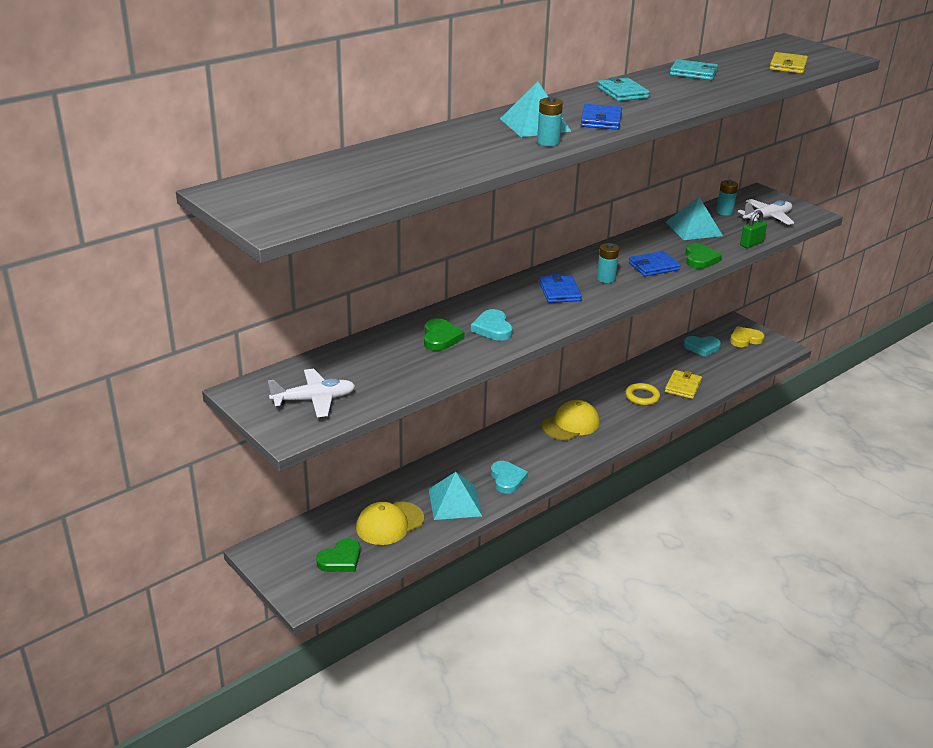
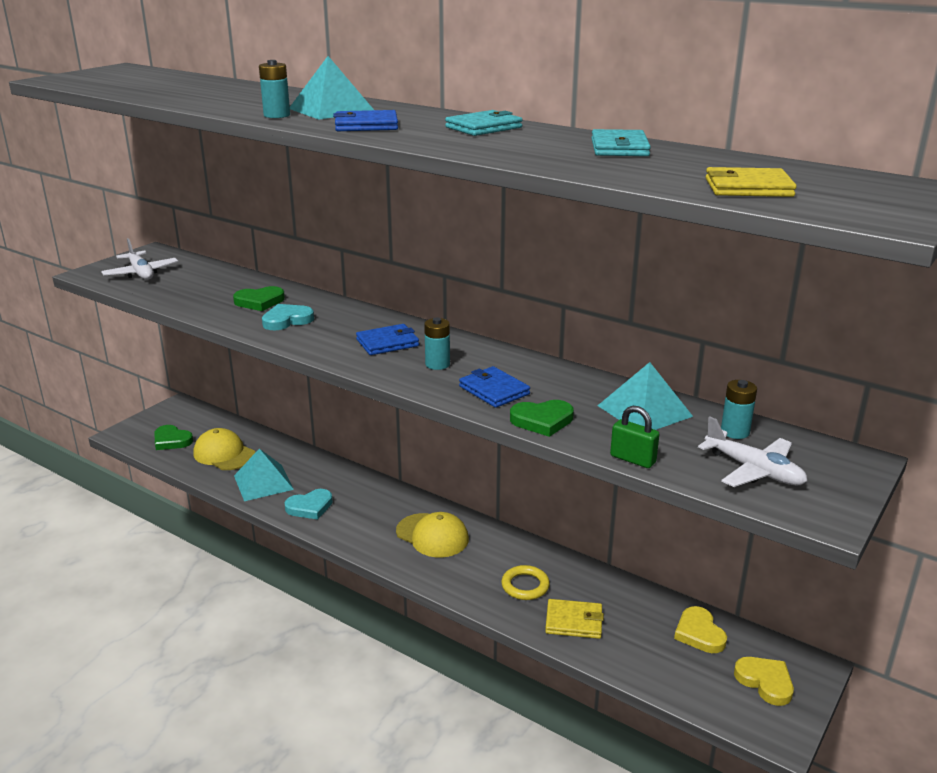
camera: 75 degrees right, 5 degrees down
(702, 347) = (699, 633): turquoise heart -> yellow heart

